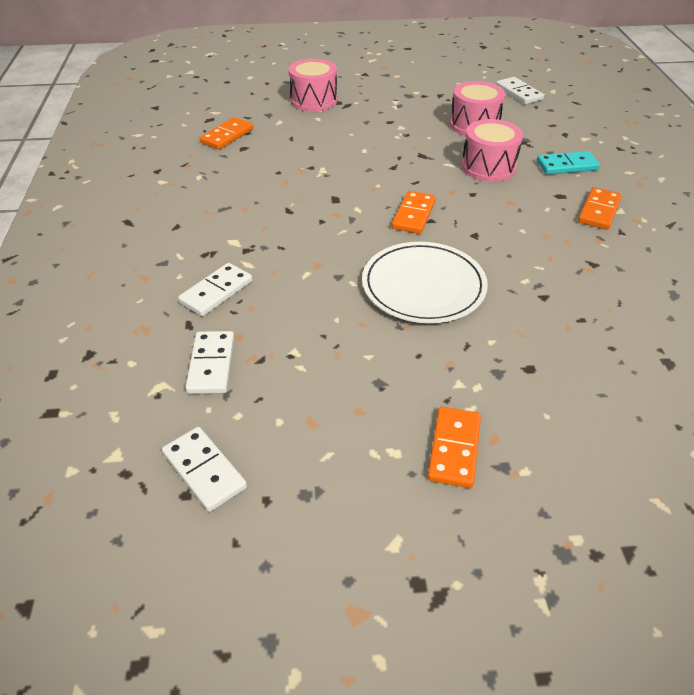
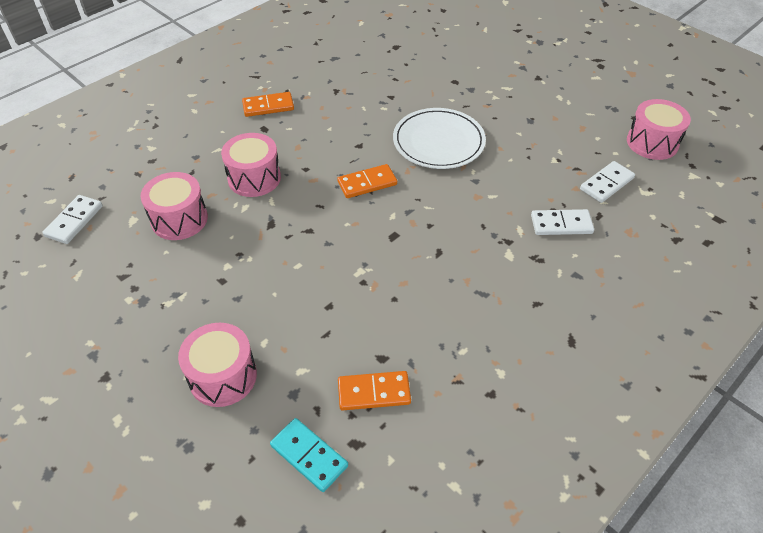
camera: 130 degrees left, 5 degrees up
(204, 470) = (652, 143): white domino -> pink drum
(454, 449) = (533, 82): orange domino -> none
(567, 165) = (212, 140): turquoise domino -> turquoise domino (309, 456)

